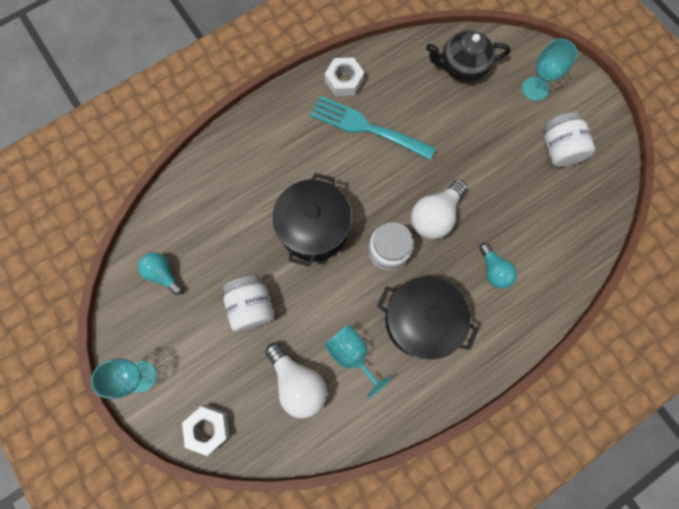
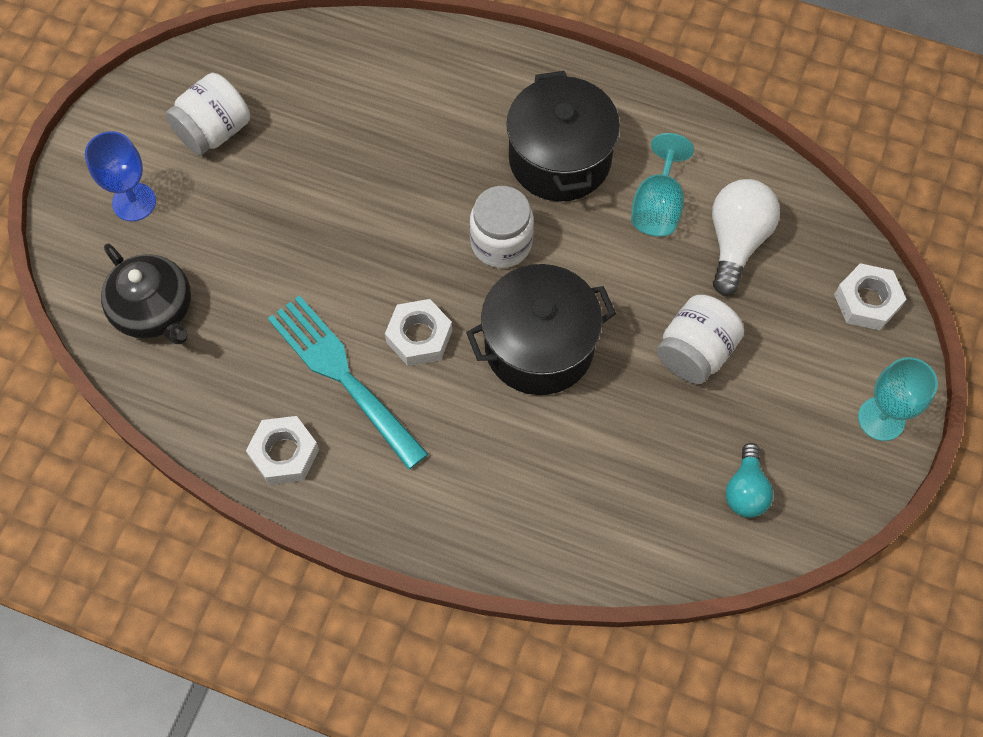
camera: 125 degrees left, 10 degrees down
(362, 175) = (419, 337): none -> white nut
(366, 127) = (342, 375): turquoise fork -> turquoise fork turned 150 degrees clockwise
(434, 216) = (413, 217): white light bulb -> none
(493, 270) = (437, 118): turquoise light bulb -> none
(535, 89) = (134, 202): turquoise goblet -> blue goblet

